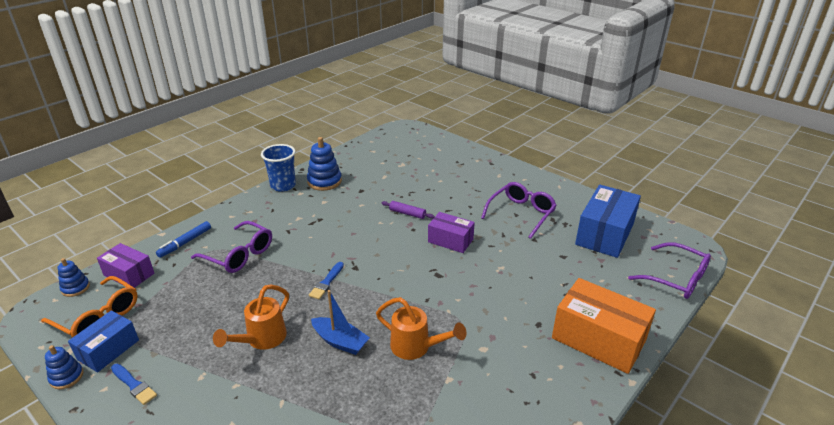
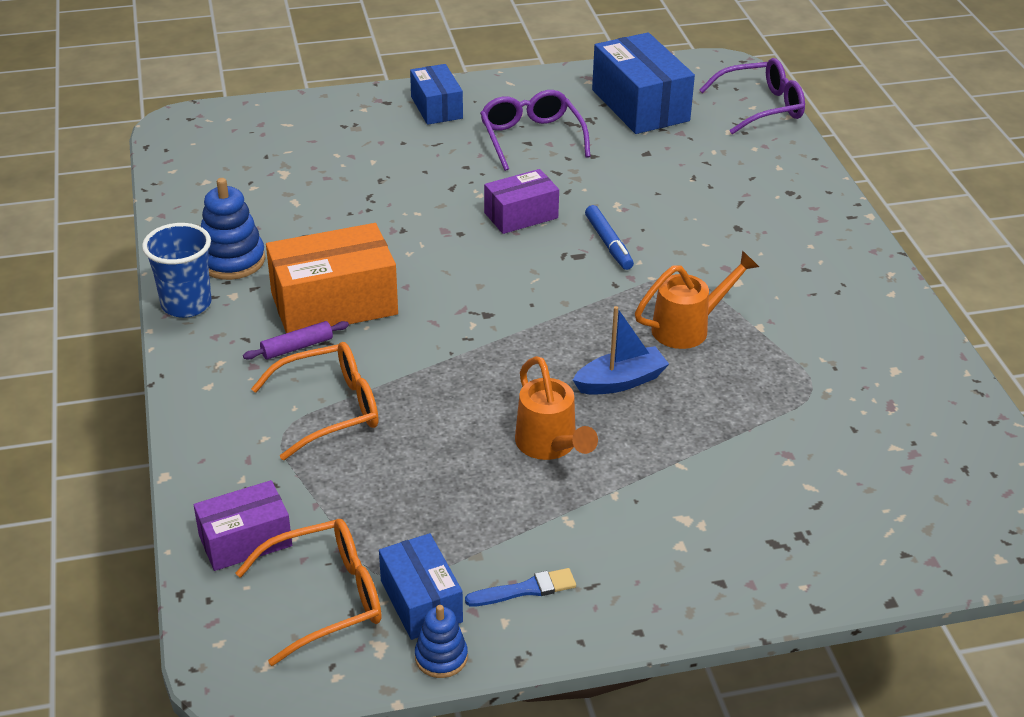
camera: 55 degrees left, 5 degrees up
(75, 288) = (213, 611): blue stacking toy -> none
(185, 243) = (226, 456): blue marker -> blue marker (608, 243)
(239, 255) = (330, 409): purple glasses -> orange glasses
(326, 282) = (491, 350): blue brush -> none
(407, 213) = (417, 222): purple rolling pin -> purple rolling pin (297, 347)
(506, 177) = (436, 107): none -> blue box
(598, 339) = (797, 203): orange box -> orange box (334, 304)

